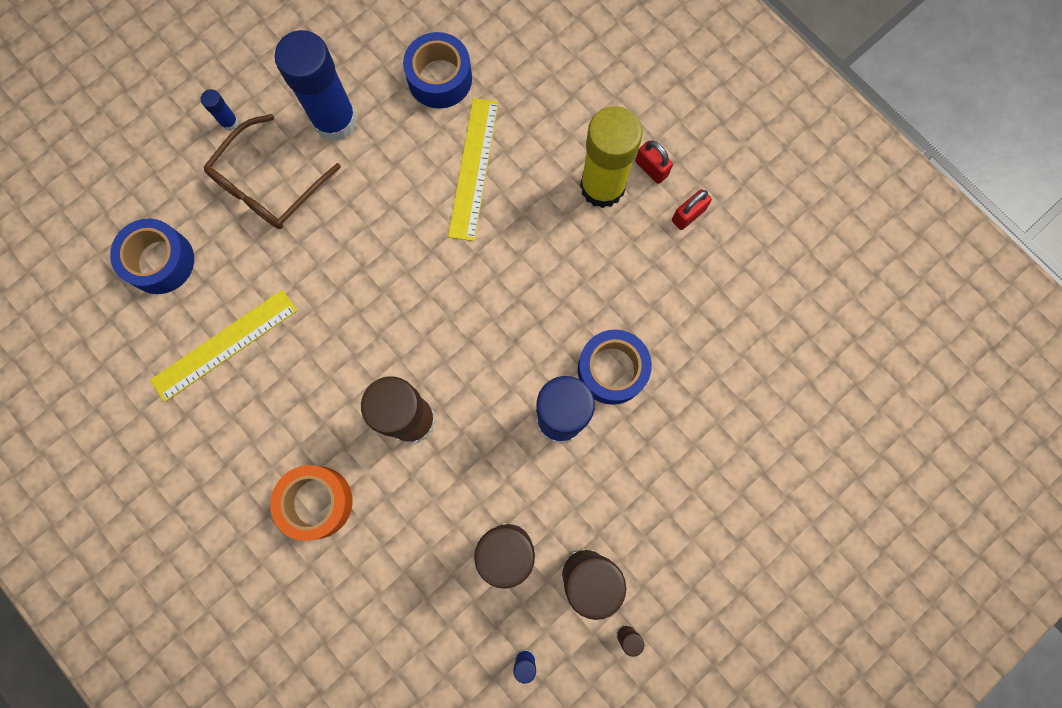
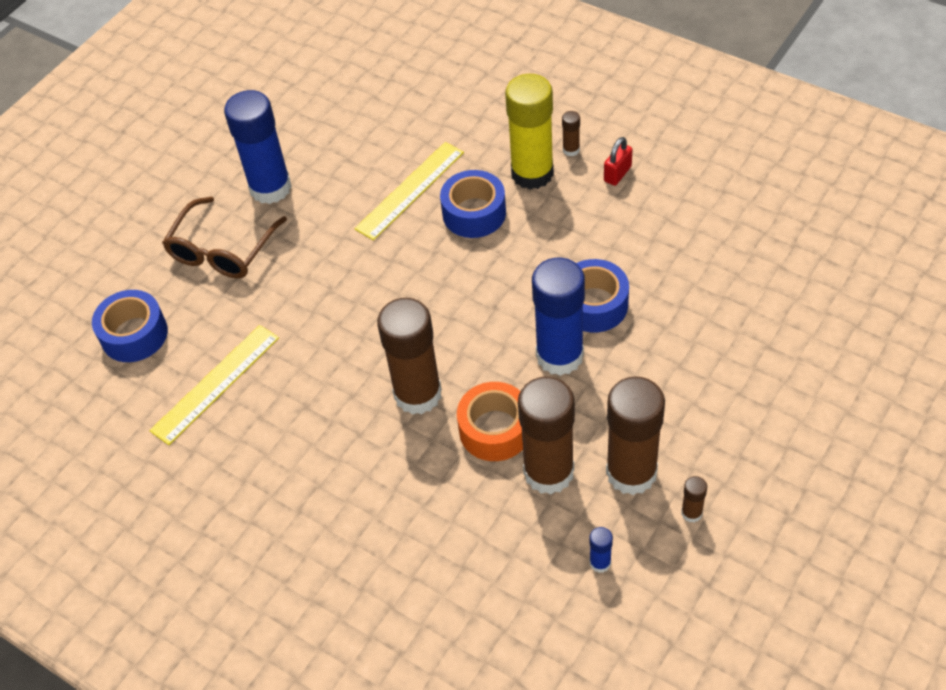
camera: 10 degrees left, 25 degrees down
(229, 122) = (172, 214): blue glue stick -> none
(316, 502) = (345, 487): orange tape -> orange tape (495, 430)
(440, 78) = (357, 135): blue tape -> blue tape (474, 213)
(474, 168) = (410, 190): yellow ruler -> yellow ruler turned 45 degrees clockwise
(651, 168) = (571, 150): red padlock -> brown glue stick

